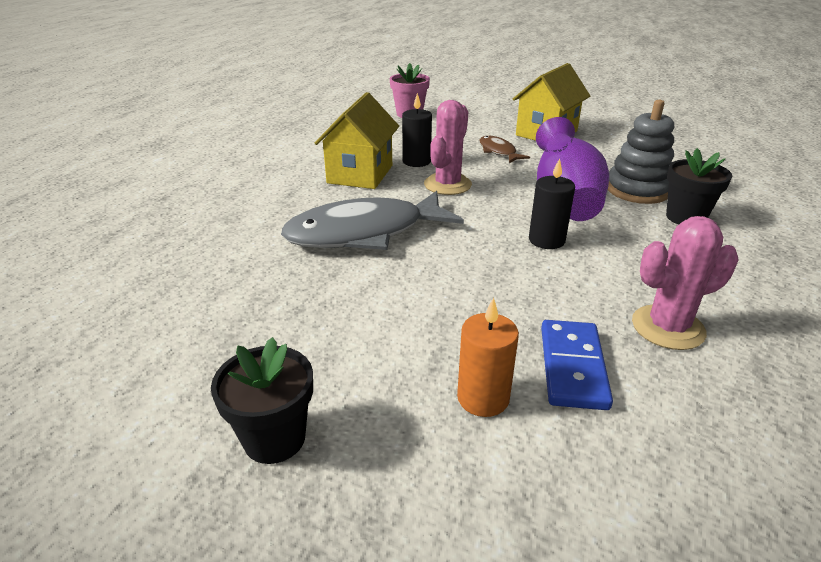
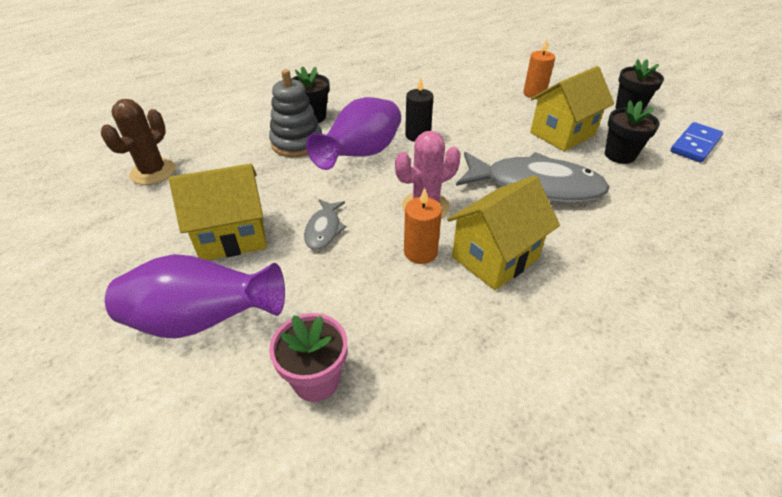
camera: 145 degrees left, 10 degrees up
(275, 311) = (619, 155): none -> black flower pot
(373, 316) = (562, 134): none -> yellow house
(416, 161) = (420, 252): black candle -> orange candle
(492, 111) = (202, 320): none -> purple vase
(498, 151) = (324, 229): brown fish -> grey fish
(573, 367) = (486, 89): blue domino -> blue domino (695, 145)
(668, 327) = (426, 85): pink cactus -> none
(677, 139) = (153, 172): none -> brown cactus

